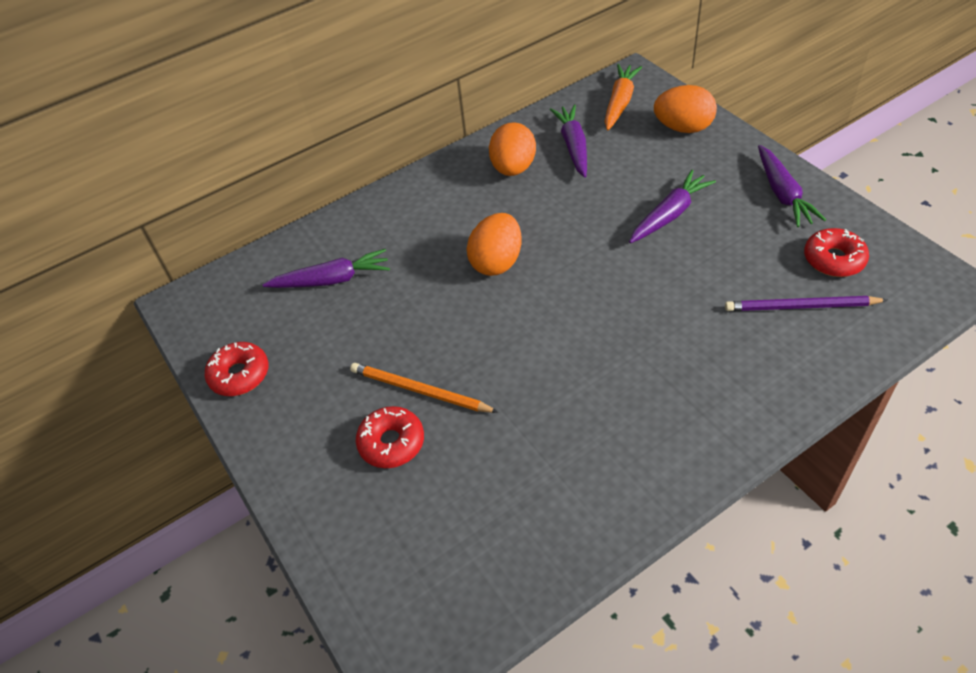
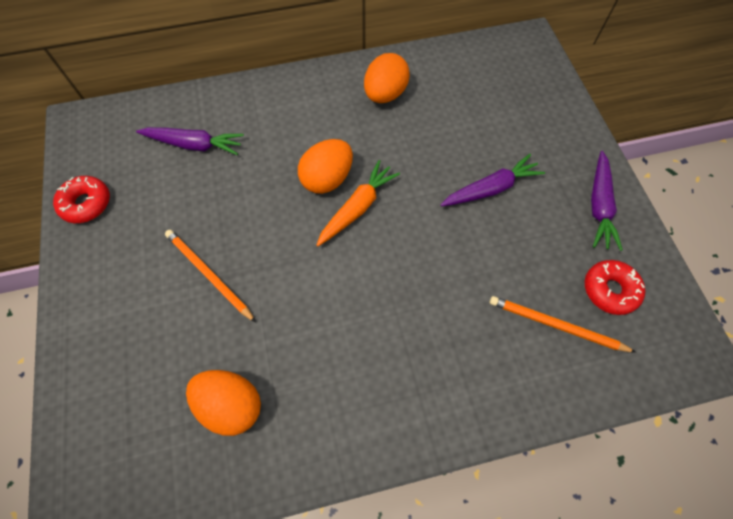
camera: 15 degrees right, 15 degrees up
(391, 443) = (164, 313): red donut -> none
(573, 146) = (444, 91): purple carrot -> none
(620, 102) = (505, 62): orange carrot -> orange carrot (357, 208)
(683, 128) = (546, 107): orange egg -> orange egg (231, 405)
(800, 306) = (556, 325): purple pencil -> orange pencil

